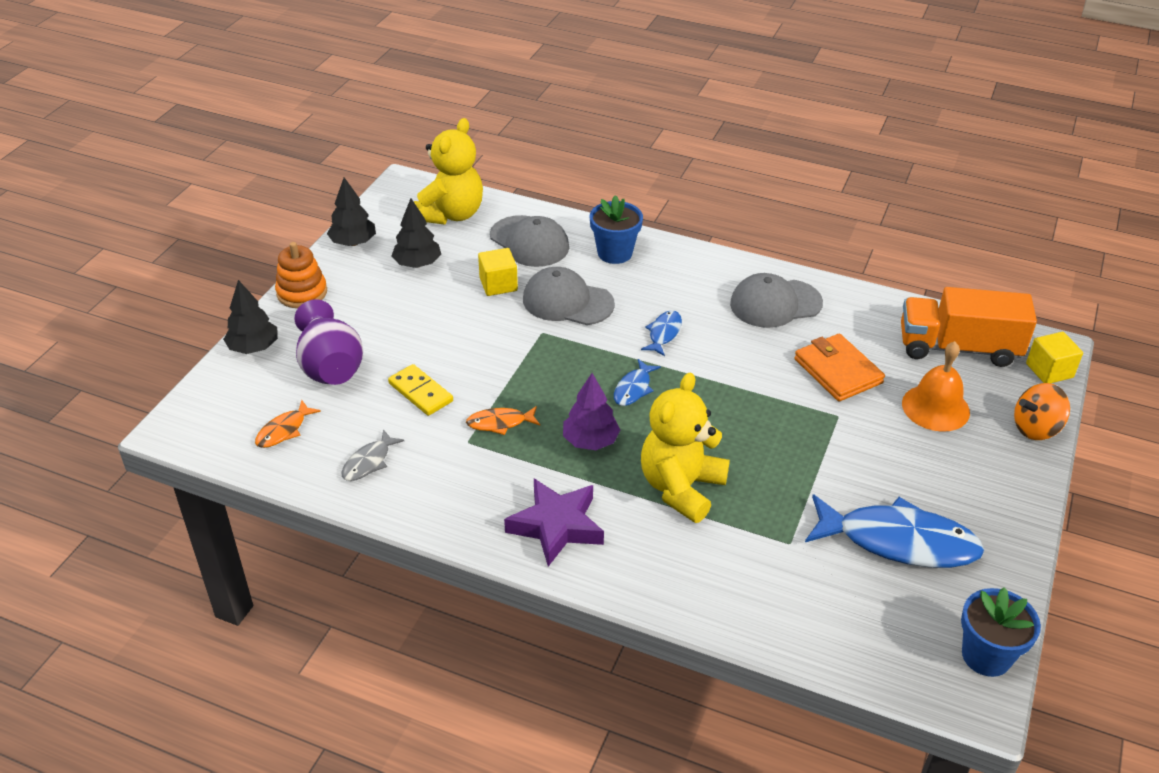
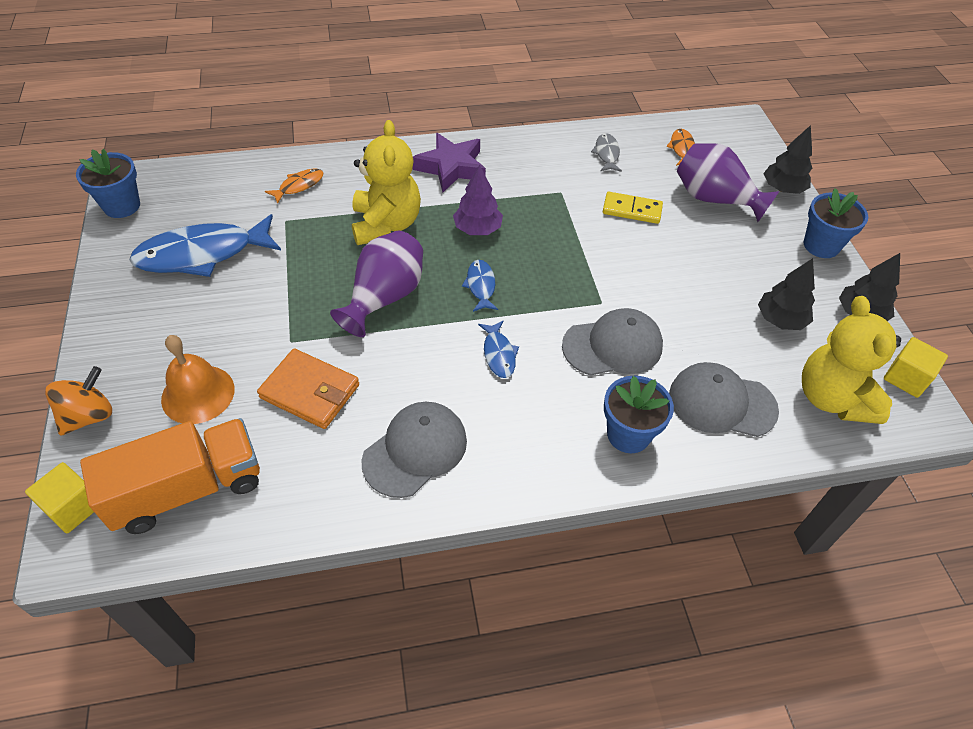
camera: 145 degrees right, 10 degrees up
(302, 293) = (821, 245): orange stacking toy -> blue flower pot
(498, 284) = (690, 334): yellow cube -> yellow cube (906, 378)
(500, 423) = (553, 213): orange fish -> orange fish (299, 186)
(730, 416) = (384, 298): none -> purple vase

